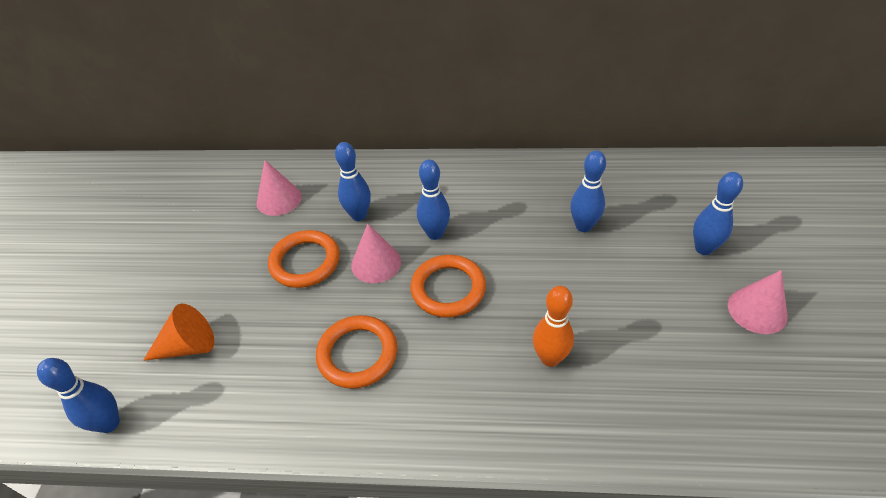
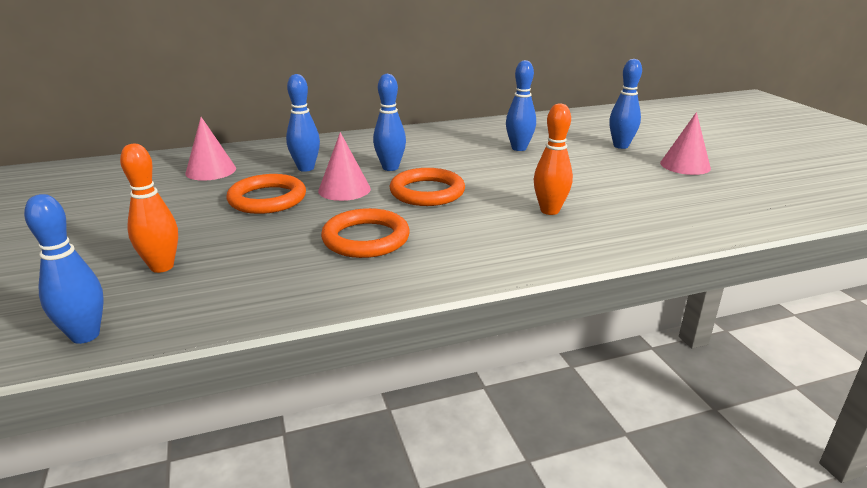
camera: 25 degrees left, 20 degrees down
(188, 346) = (162, 267): orange cone -> orange bowling pin

